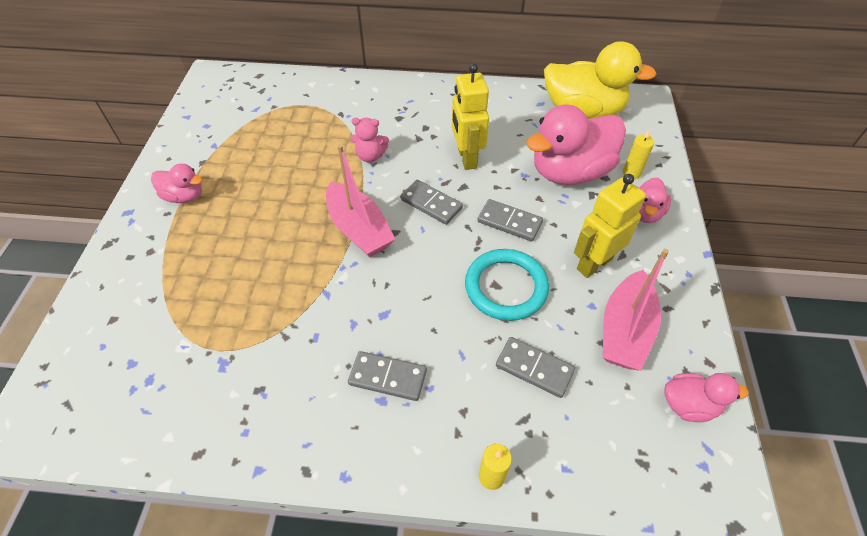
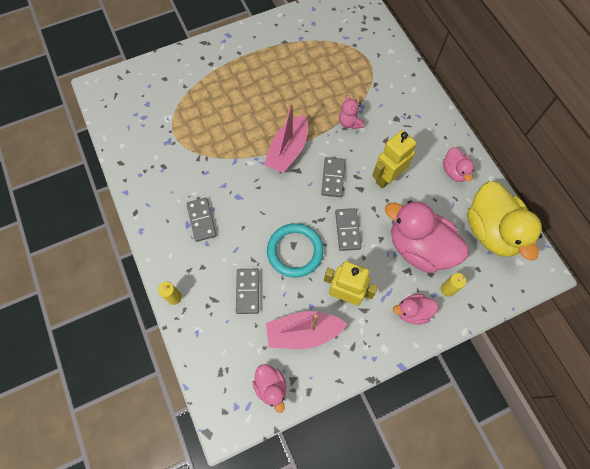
camera: 60 degrees right, 15 degrees up
(184, 196) = (255, 52): pink duck -> pink duck (454, 171)

